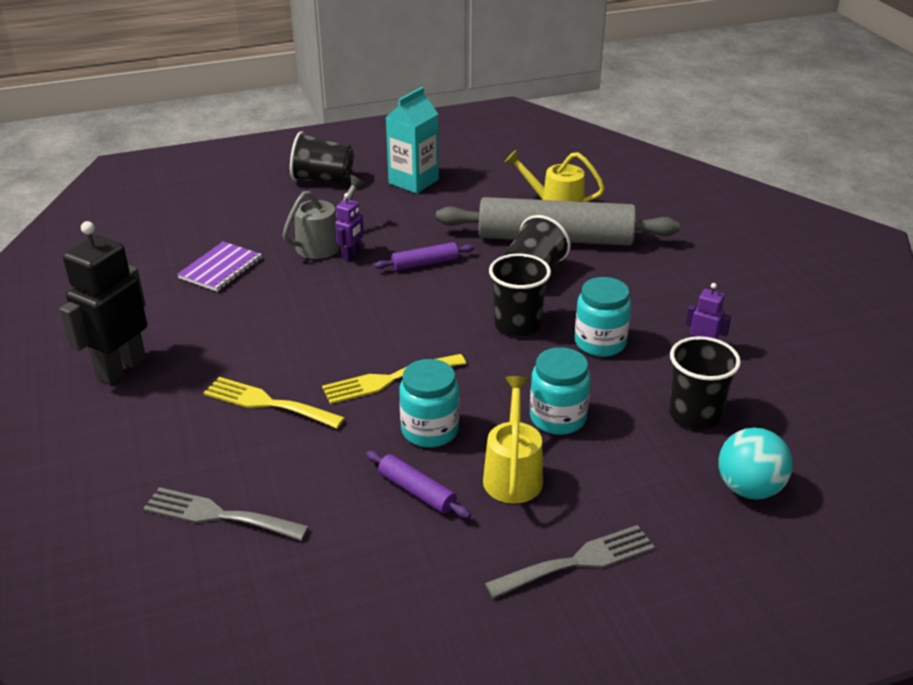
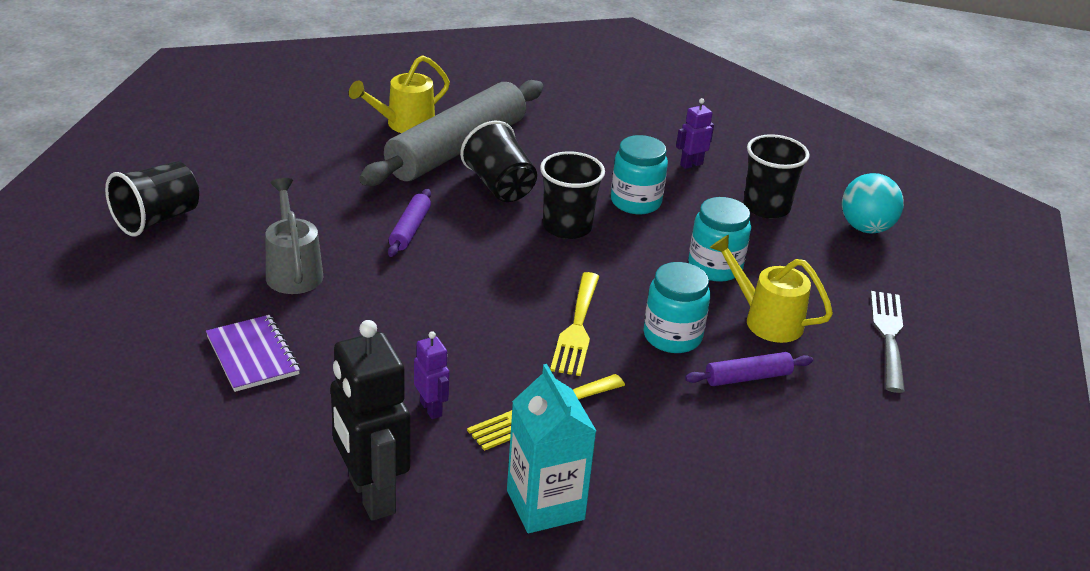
camera: 60 degrees left, 0 degrees up
(218, 515) = (687, 507): grey fork -> none
(351, 255) = (338, 264): purple robot -> purple robot (431, 408)
(413, 181) = (247, 171): turquoise carton -> turquoise carton (545, 505)

